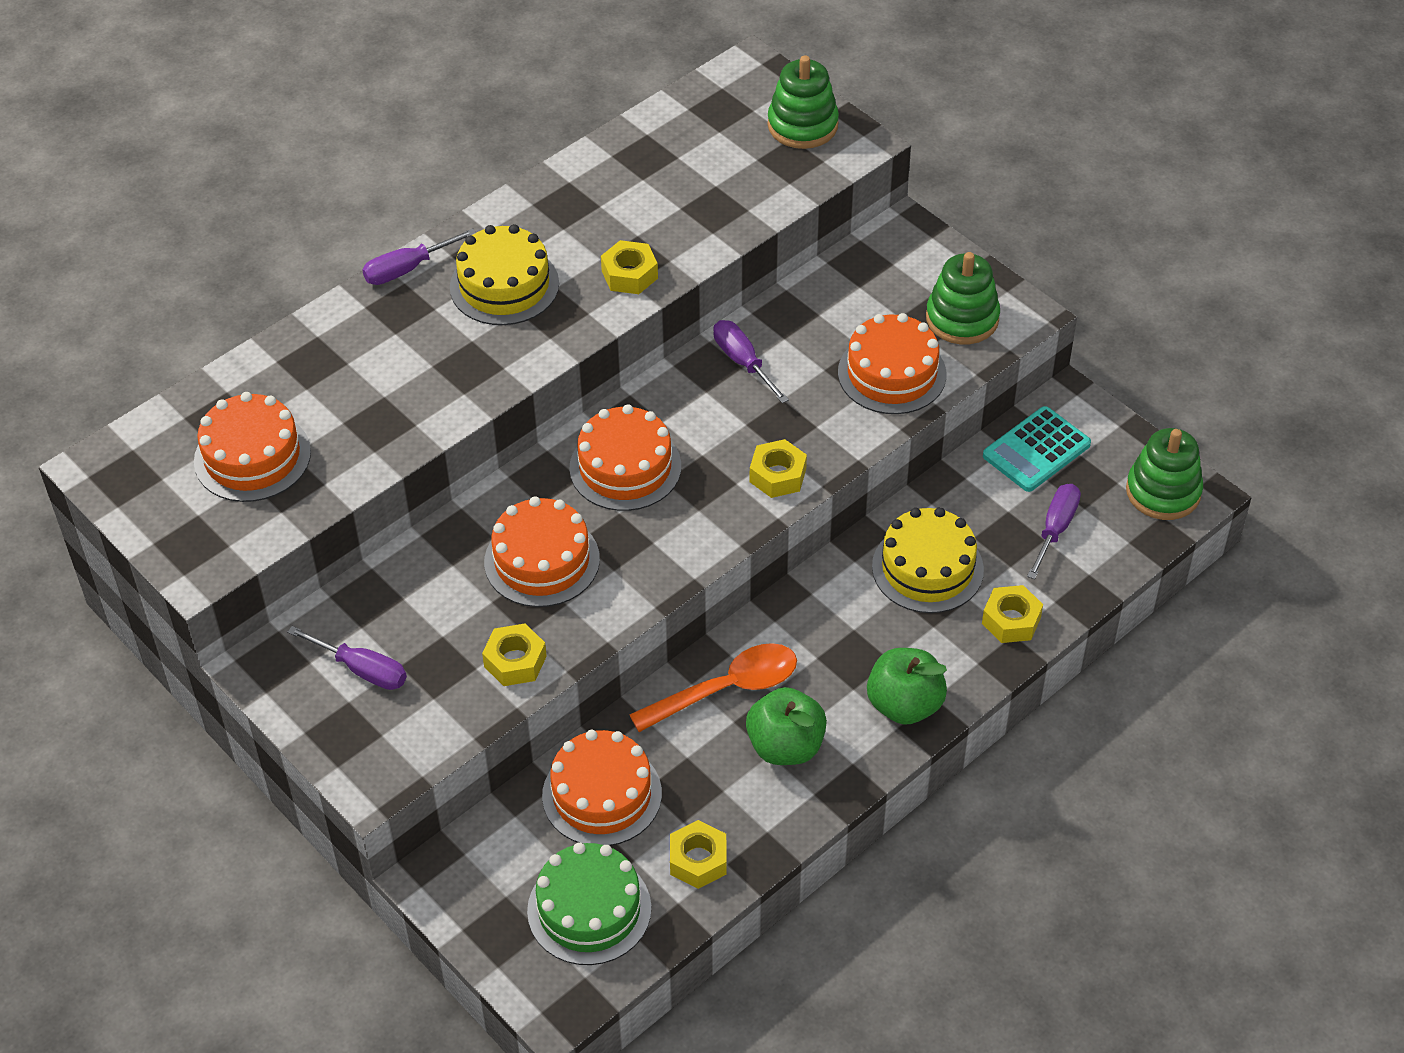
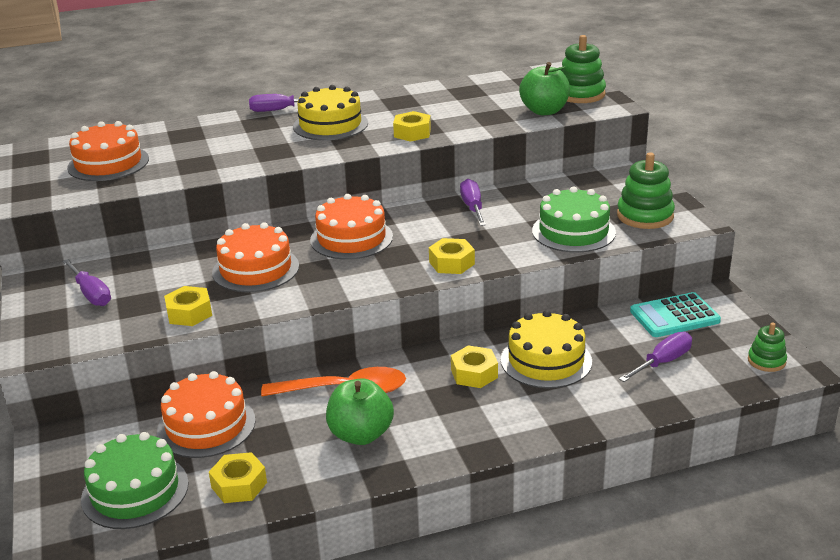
camera: 25 degrees right, 20 degrees down
(892, 373) = (573, 231): orange cake -> green cake
(904, 705) = (471, 434): green apple -> green apple (544, 111)
(1011, 620) = (592, 406): yellow nut -> yellow nut (474, 373)
(1163, 492) = (766, 361): green stacking toy -> green stacking toy, size x0.59

